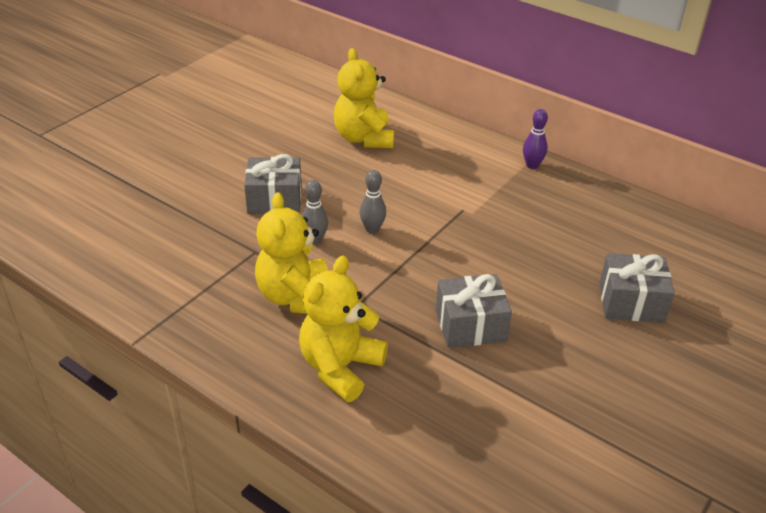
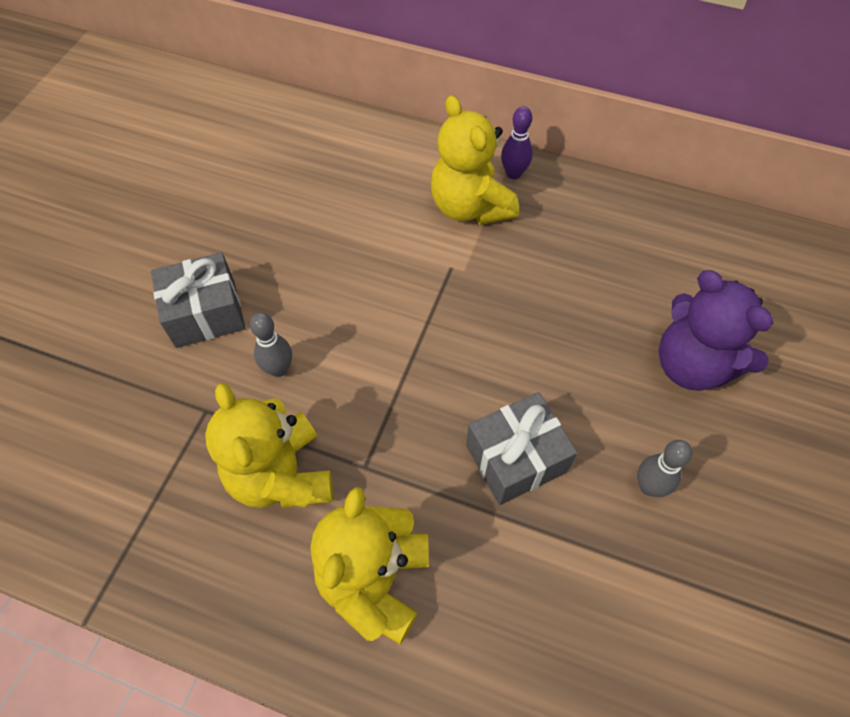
camera: 15 degrees left, 20 degrees up
(364, 138) = (292, 178): yellow teddy bear -> yellow teddy bear (470, 207)
(372, 229) = (347, 331): grey bowling pin -> grey bowling pin (649, 486)
(631, 302) = (692, 365): grey gift -> purple teddy bear

